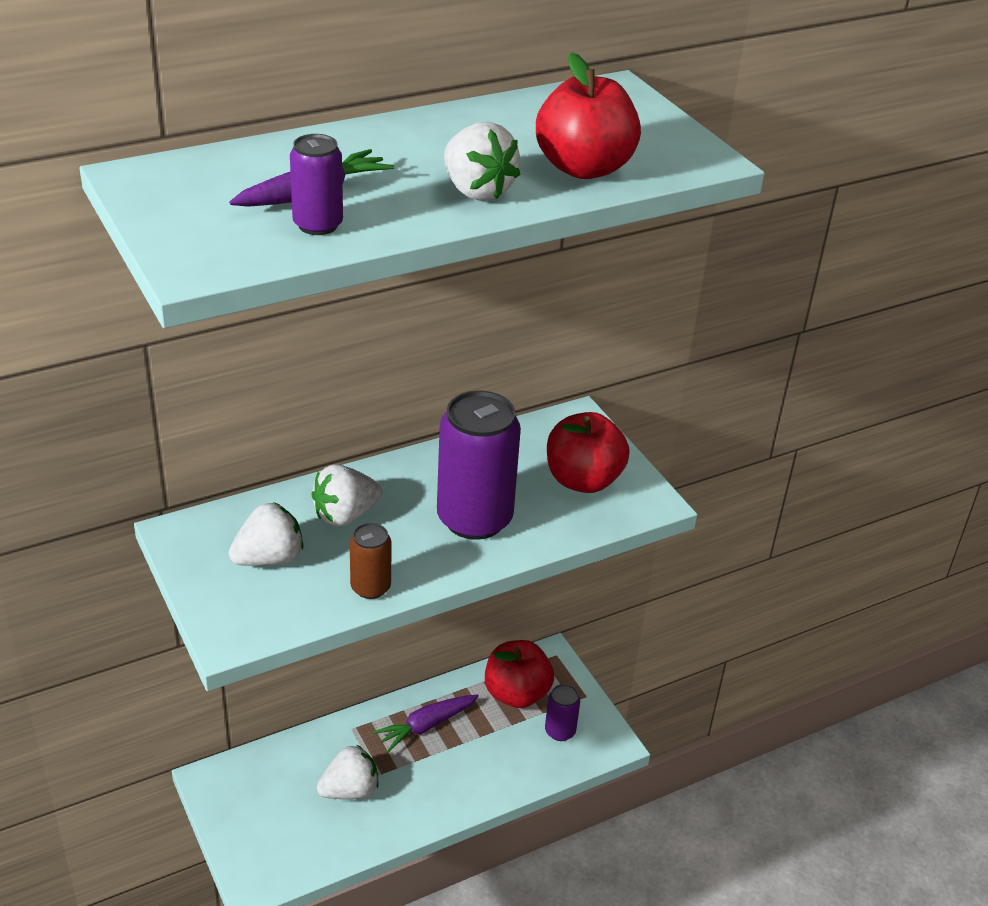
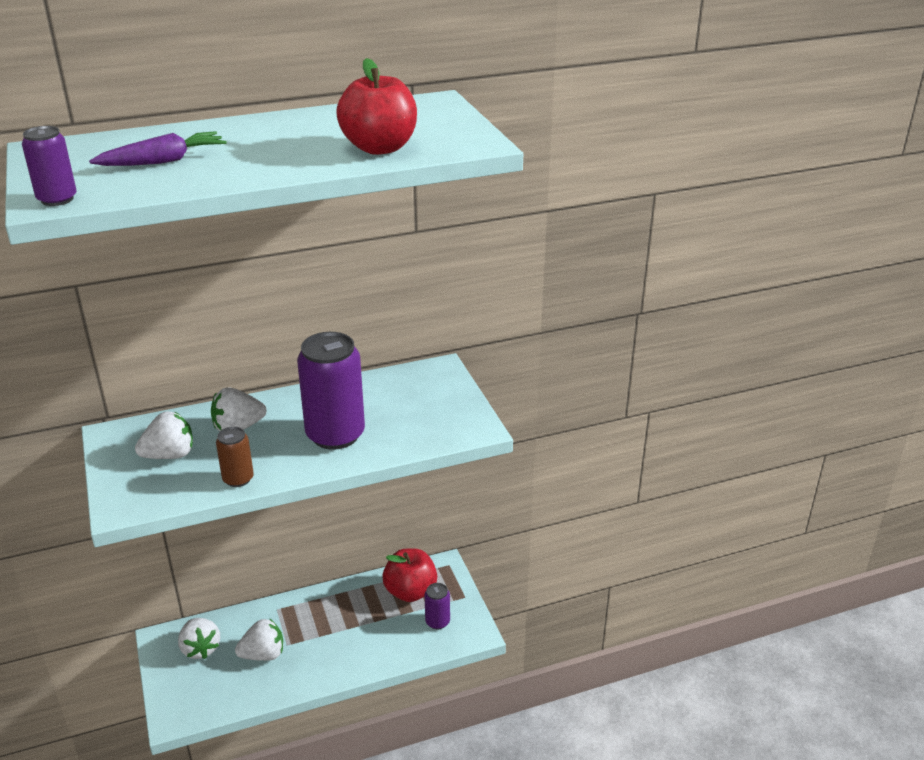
camera: 10 degrees right, 5 degrees down
(318, 225) = (153, 179): purple can -> purple can (57, 199)
(426, 726) = (334, 611): purple carrot -> none
(476, 191) = (287, 160): white strawberry -> white strawberry (200, 648)
(583, 480) = (429, 411): red apple -> none

